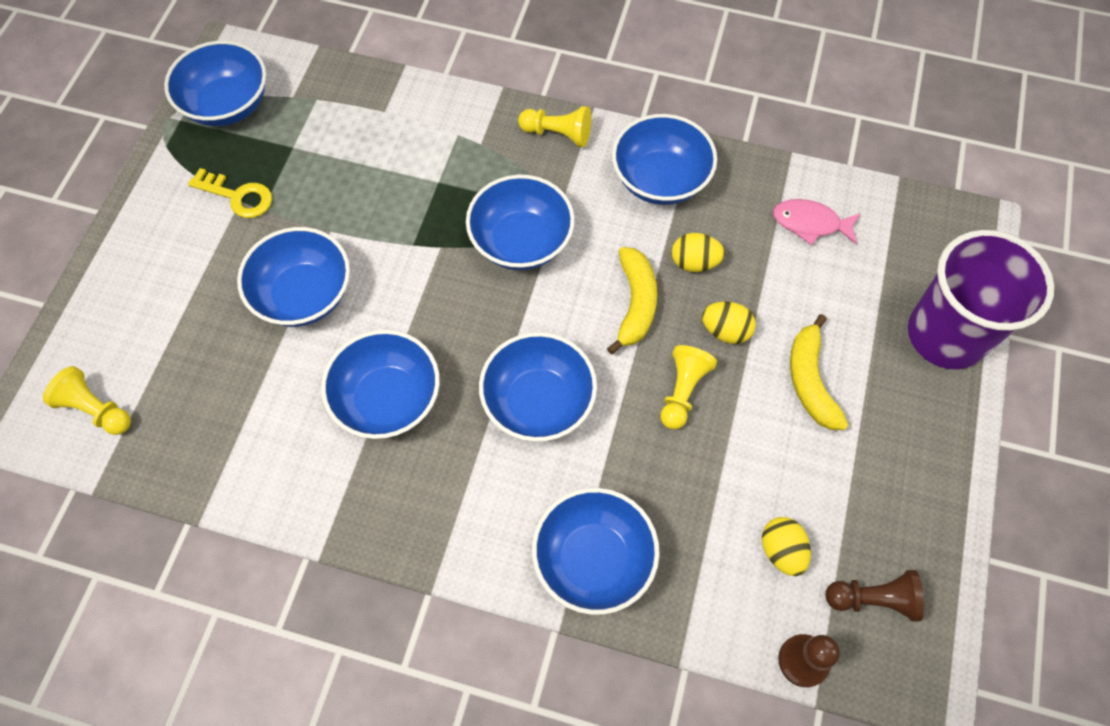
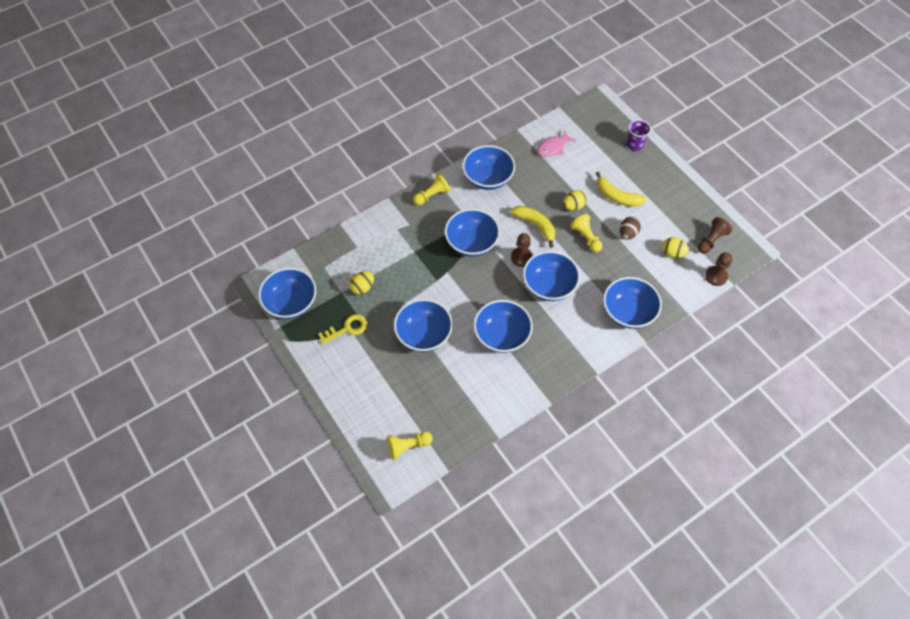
camera: 50 degrees left, 5 degrees down
(556, 326) = (521, 257): none -> brown pawn
(694, 262) = (535, 194): yellow egg -> yellow egg (362, 288)
(752, 450) = (628, 234): none -> brown egg
(946, 335) = (635, 144): purple cup -> purple cup, size x0.47

